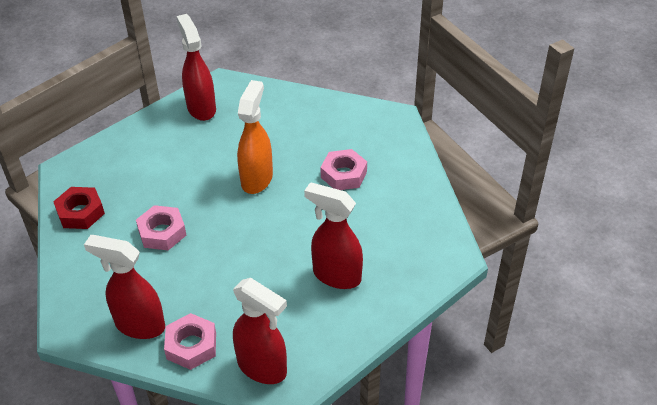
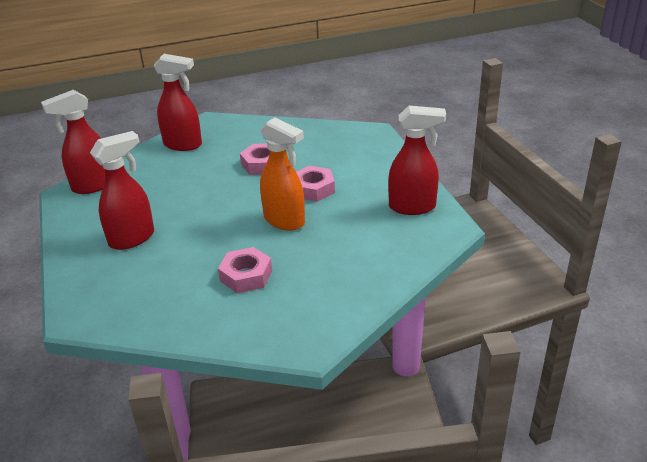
camera: 115 degrees right, 10 degrees down
(80, 212) = (315, 133): red nut -> none
(139, 325) = (183, 145): red spray bottle -> red spray bottle turned 60 degrees clockwise
(191, 346) = (143, 161): pink nut -> pink nut (313, 189)

